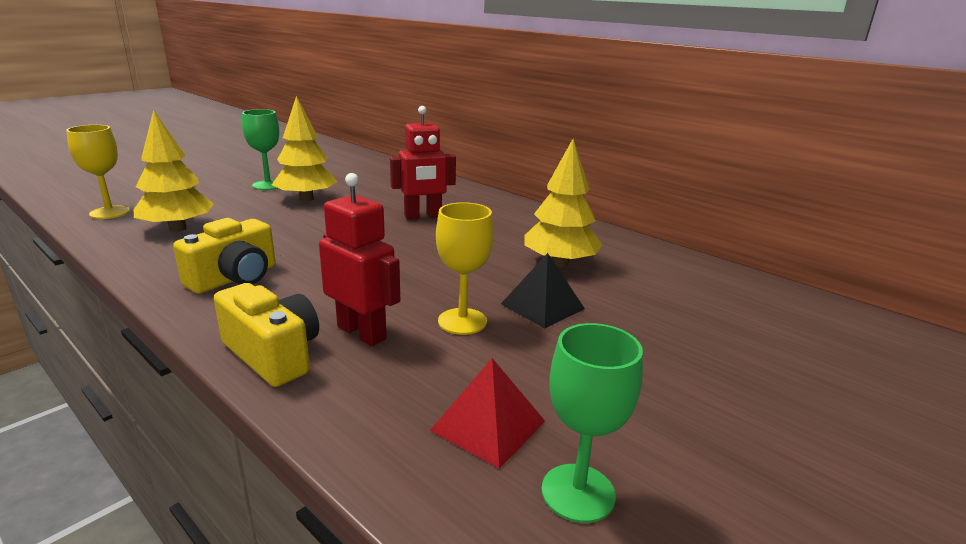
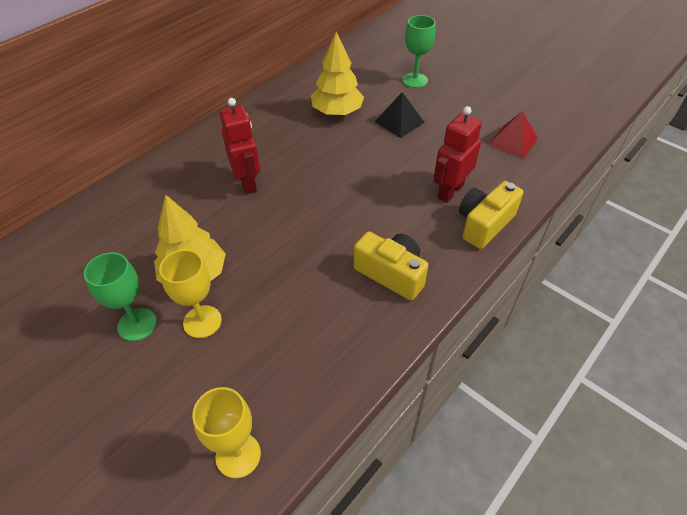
camera: 90 degrees left, 25 degrees up
(177, 228) = (288, 358): yellow tree -> none
(462, 321) = (425, 152): yellow goblet -> yellow goblet (202, 321)
(578, 492) = (541, 119): green goblet -> green goblet (415, 80)

